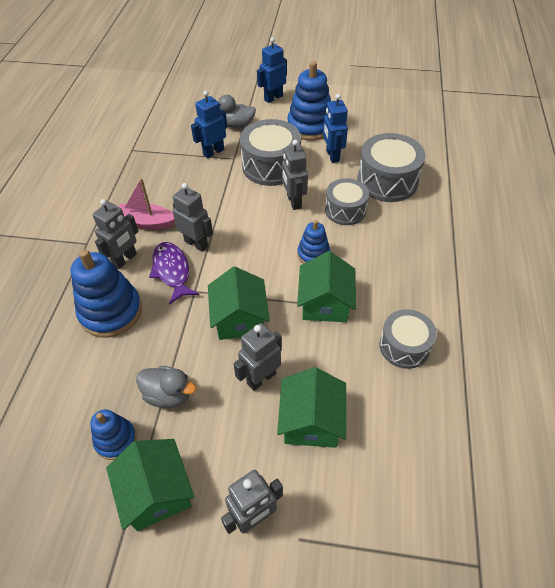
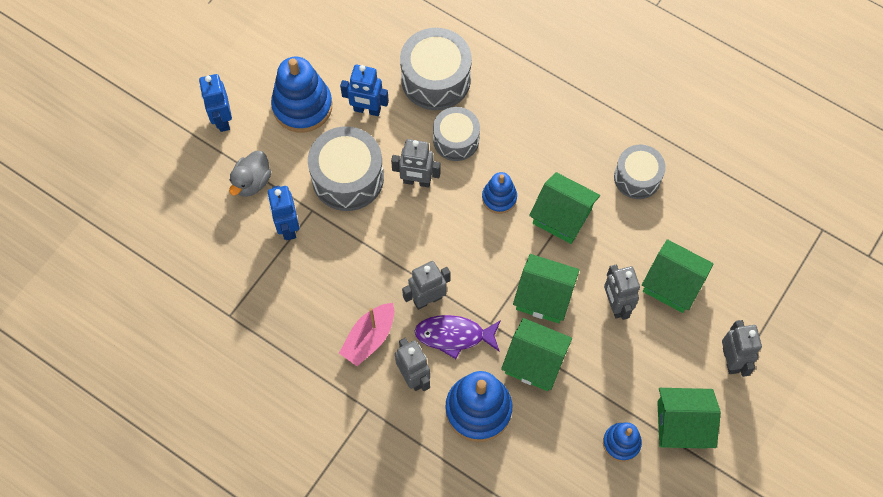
camera: 65 degrees left, 15 degrees up
(168, 395) = (597, 386): grey duck -> none
(172, 335) = (534, 362): none -> green house

